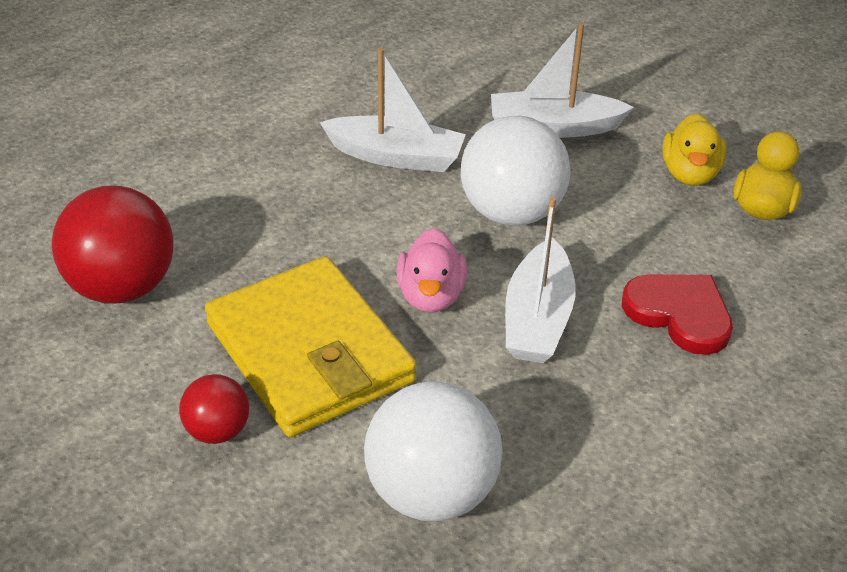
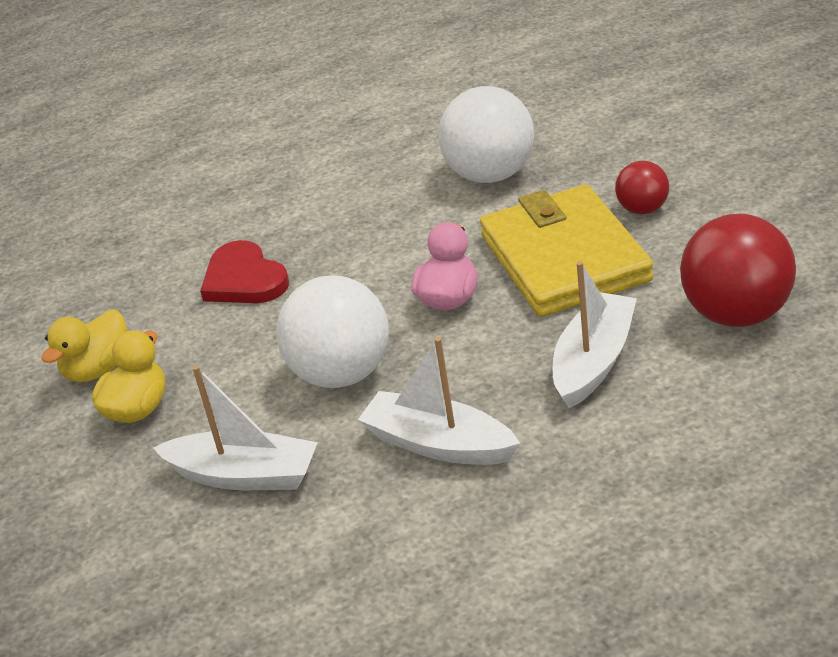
camera: 160 degrees left, 5 degrees down
(537, 319) = (364, 279): white boat -> white boat (594, 361)

